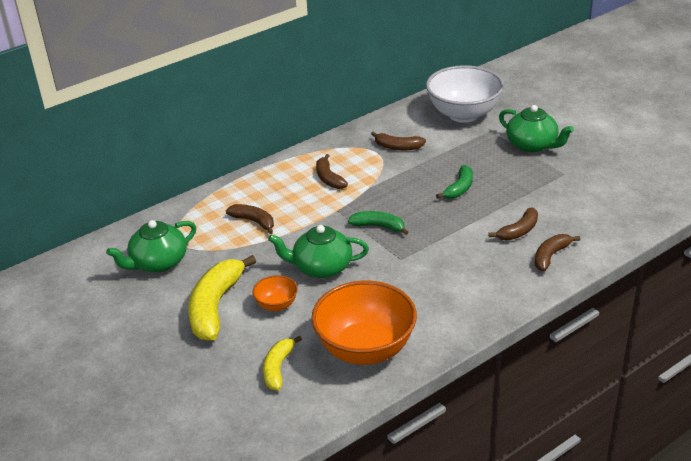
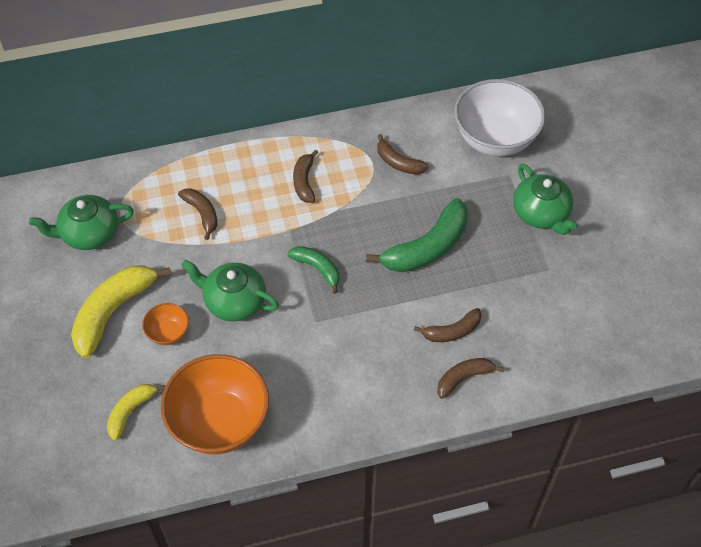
camera: 20 degrees right, 20 degrees up
(459, 188) = (427, 247): green banana -> green banana, size x1.79

